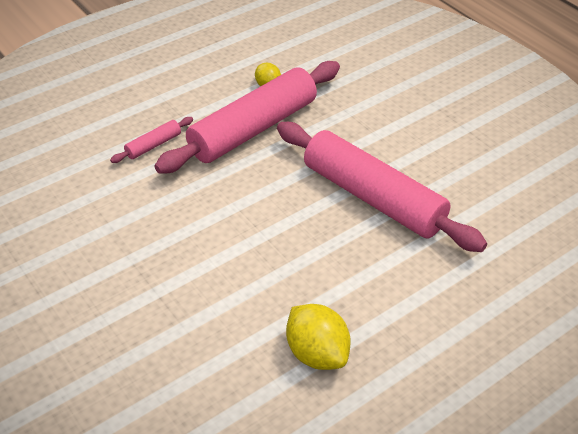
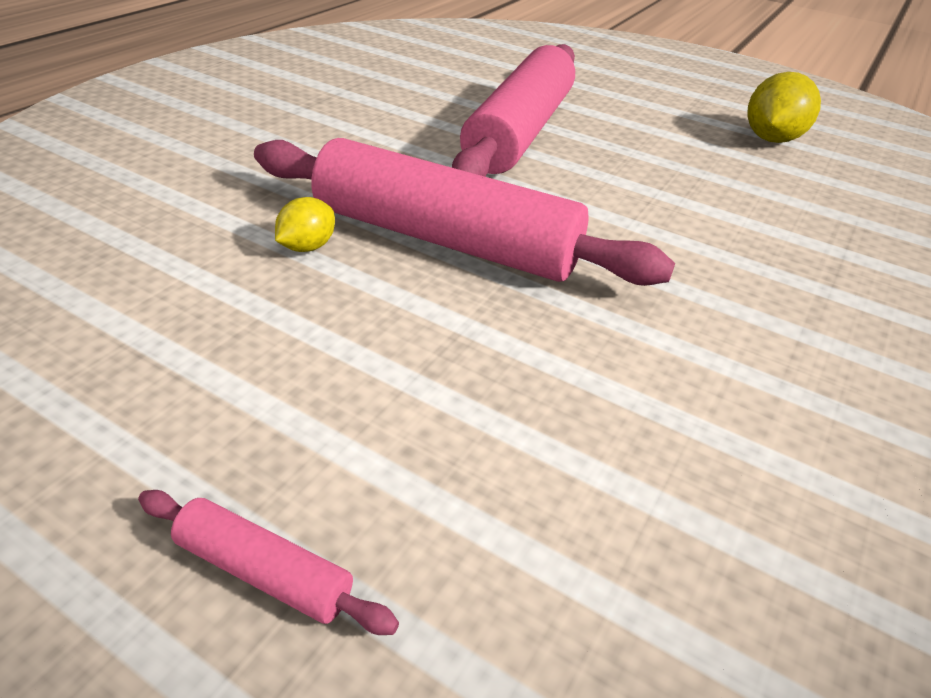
camera: 115 degrees left, 5 degrees down
(153, 145) = (573, 344): pink rolling pin -> pink rolling pin (264, 572)

